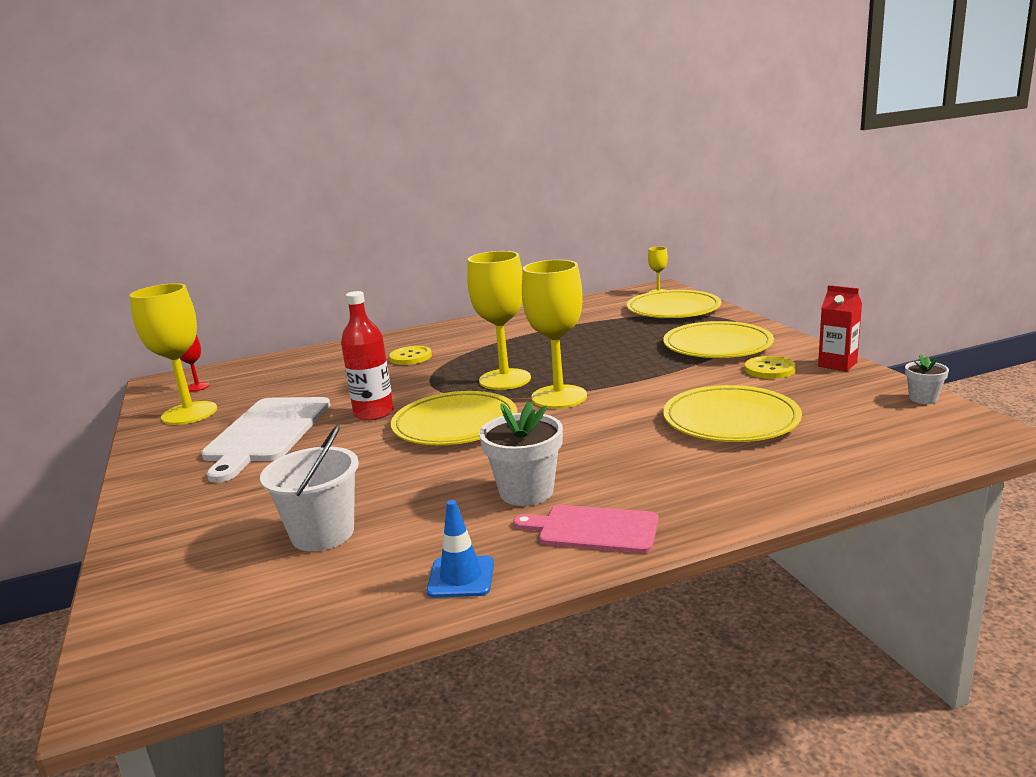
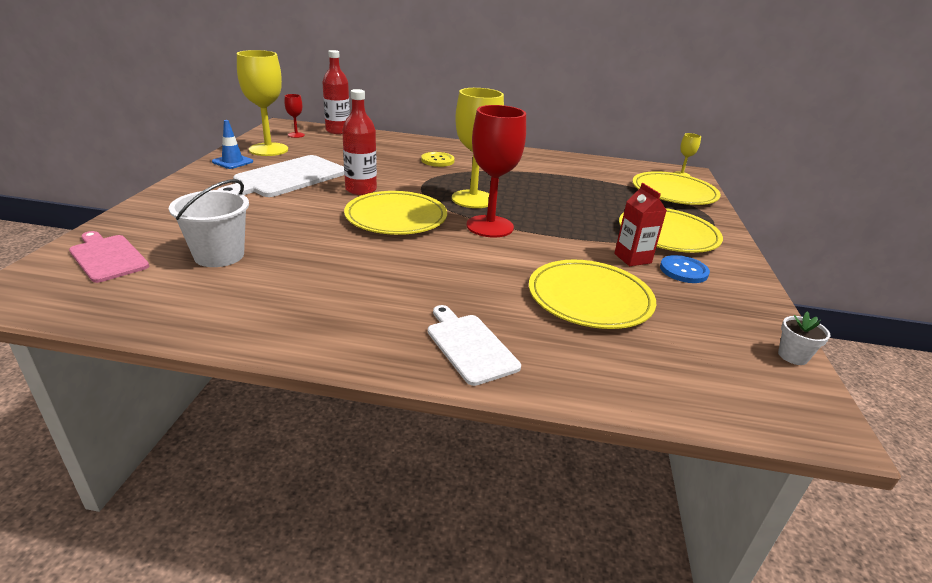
camera: 25 degrees right, 10 degrees up
(243, 365) = (338, 131): none -> red bottle
(461, 577) = (243, 324): blue traffic cone -> blue traffic cone (232, 162)
(526, 492) = (367, 285): white flower pot -> none
(559, 397) = (490, 226): yellow goblet -> red goblet
(593, 529) = (368, 334): pink cutting board -> pink cutting board (108, 257)
(693, 497) = (470, 346): none -> white cutting board
(769, 369) = (683, 271): yellow button -> blue button
(837, 364) = (752, 291): red carton -> red carton (632, 258)

